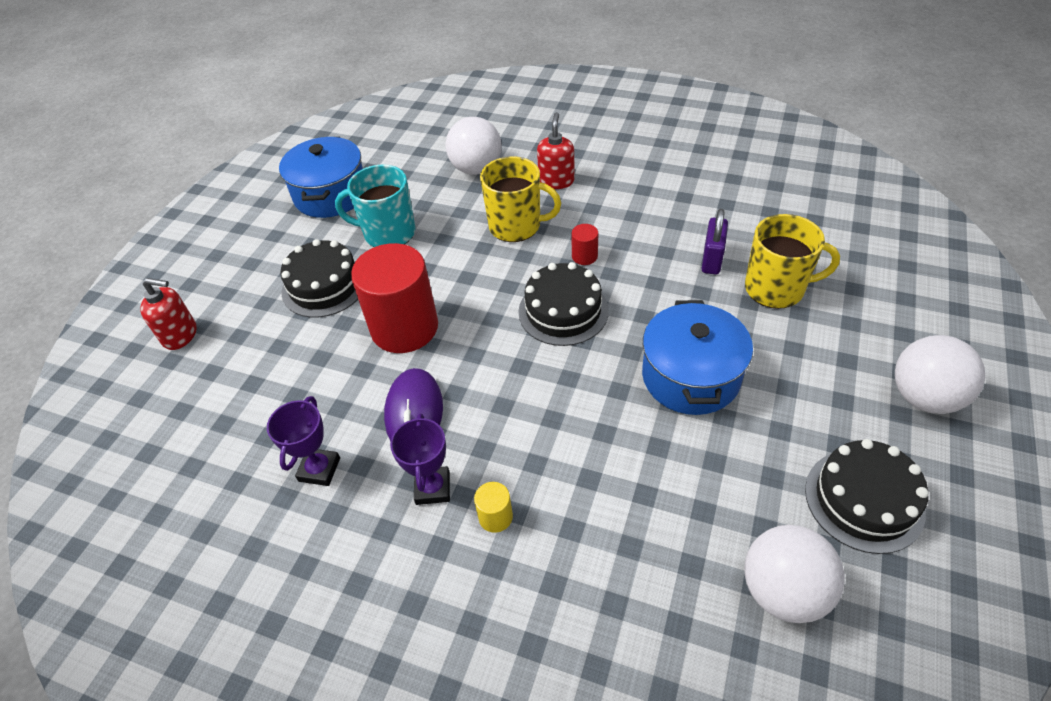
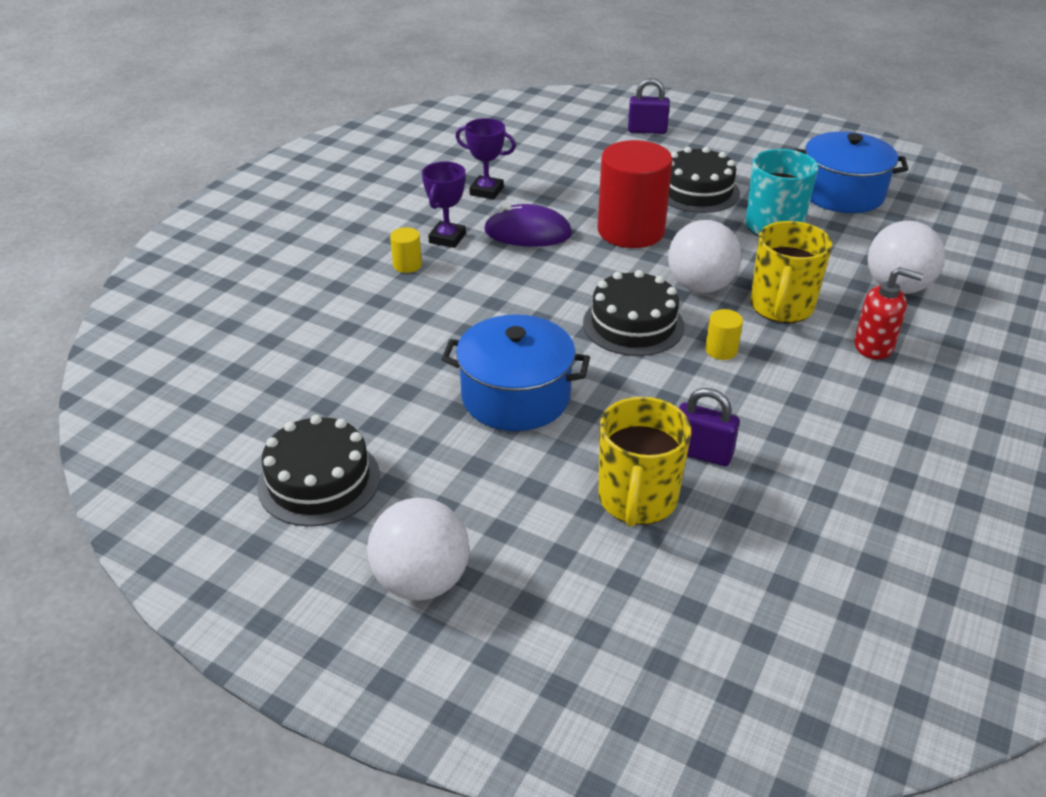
camera: 95 degrees right, 10 degrees down
(180, 335) = (647, 130): red soap dispenser -> purple padlock
(432, 488) = (447, 238): purple trophy -> purple trophy turned 75 degrees counterclockwise
(584, 256) = (721, 350): red cylinder -> yellow cylinder
(783, 590) = (264, 402): white ball -> white ball (700, 286)

